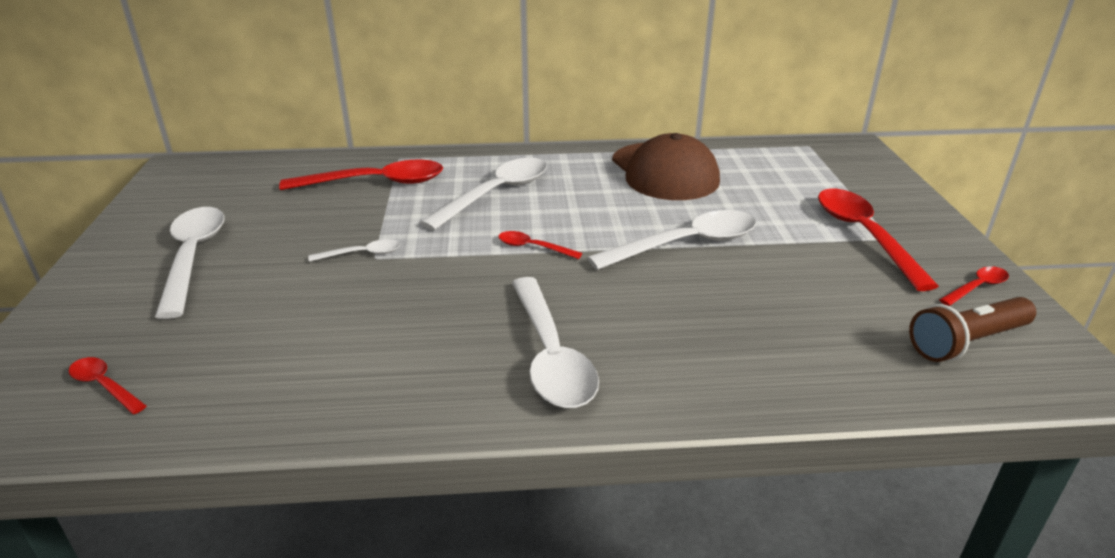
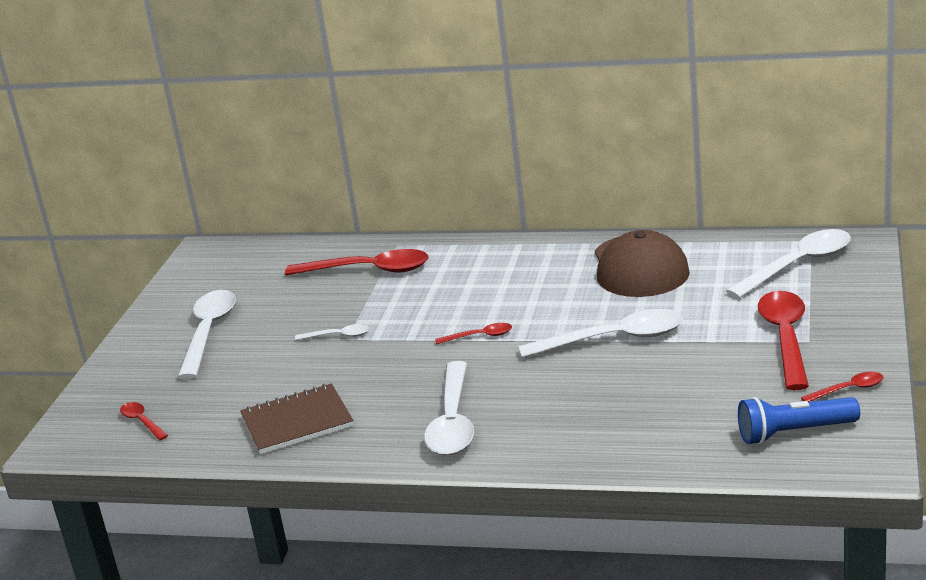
camera: 20 degrees right, 5 degrees down
(338, 370) = (297, 422): none -> brown notebook
(496, 194) = (470, 285): white spoon -> white spoon (798, 265)
(533, 247) = (479, 336): red spoon -> red spoon turned 135 degrees clockwise
(967, 342) = (794, 433): brown flashlight -> blue flashlight

